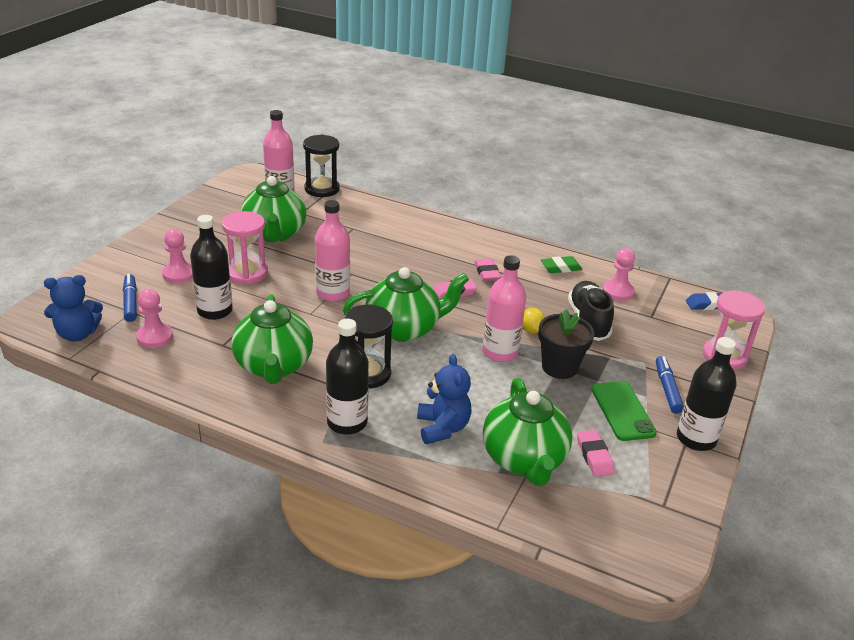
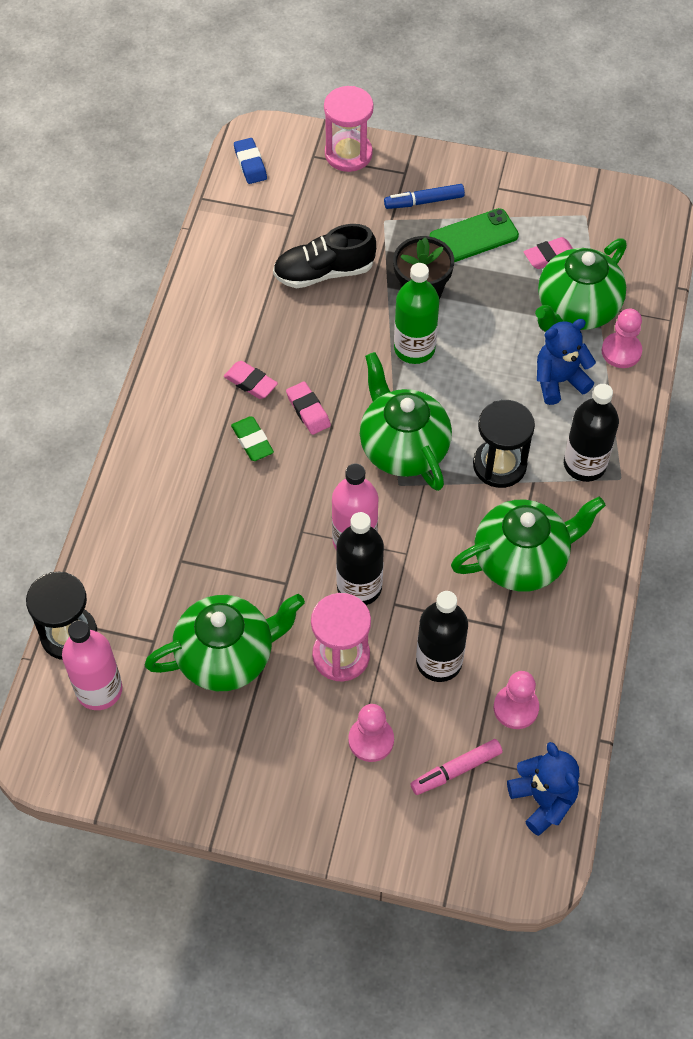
camera: 100 degrees left, 25 degrees up
(130, 302) = (456, 770): blue marker -> pink marker
(487, 273) = (250, 383): pink eraser -> pink eraser turned 60 degrees clockwise
(500, 352) = (414, 348): pink bottle -> green bottle
(524, 459) = (576, 309): green teapot -> green teapot turned 150 degrees clockwise
(531, 330) = (361, 324): yellow lemon -> none
(560, 268) = (213, 306): green eraser -> green eraser (252, 441)
(618, 292) = (251, 247): pink pawn -> pink pawn (621, 351)
(696, 439) = (492, 180): black bottle -> black bottle (359, 587)

